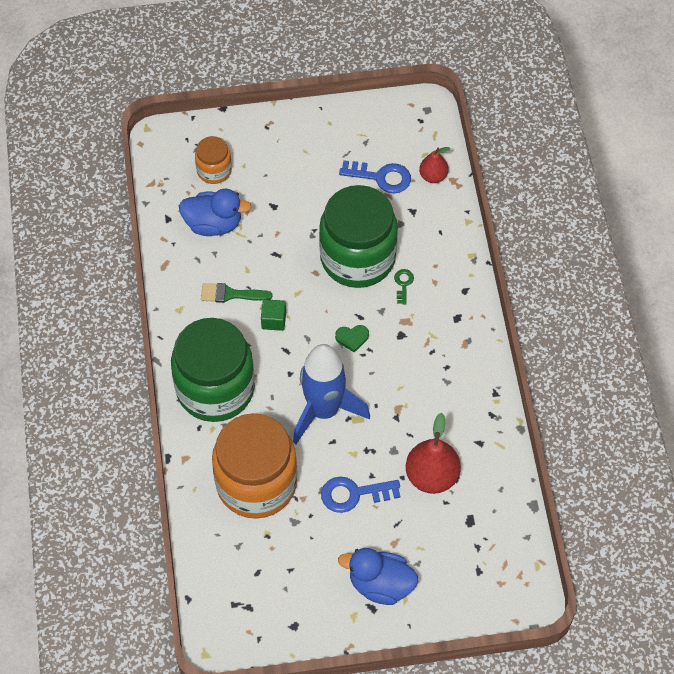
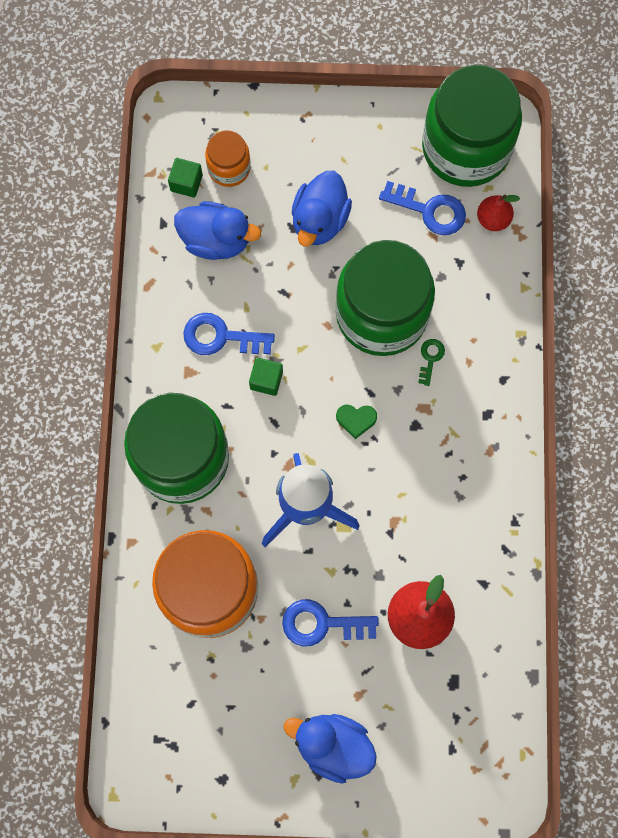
camera: 10 degrees right, 15 degrees up
(181, 186) = (186, 183): none -> green cube
(231, 294) = (221, 337): green brush -> blue key
(294, 197) = (320, 220): none -> blue duck
(401, 128) = (466, 148): none -> green jar

